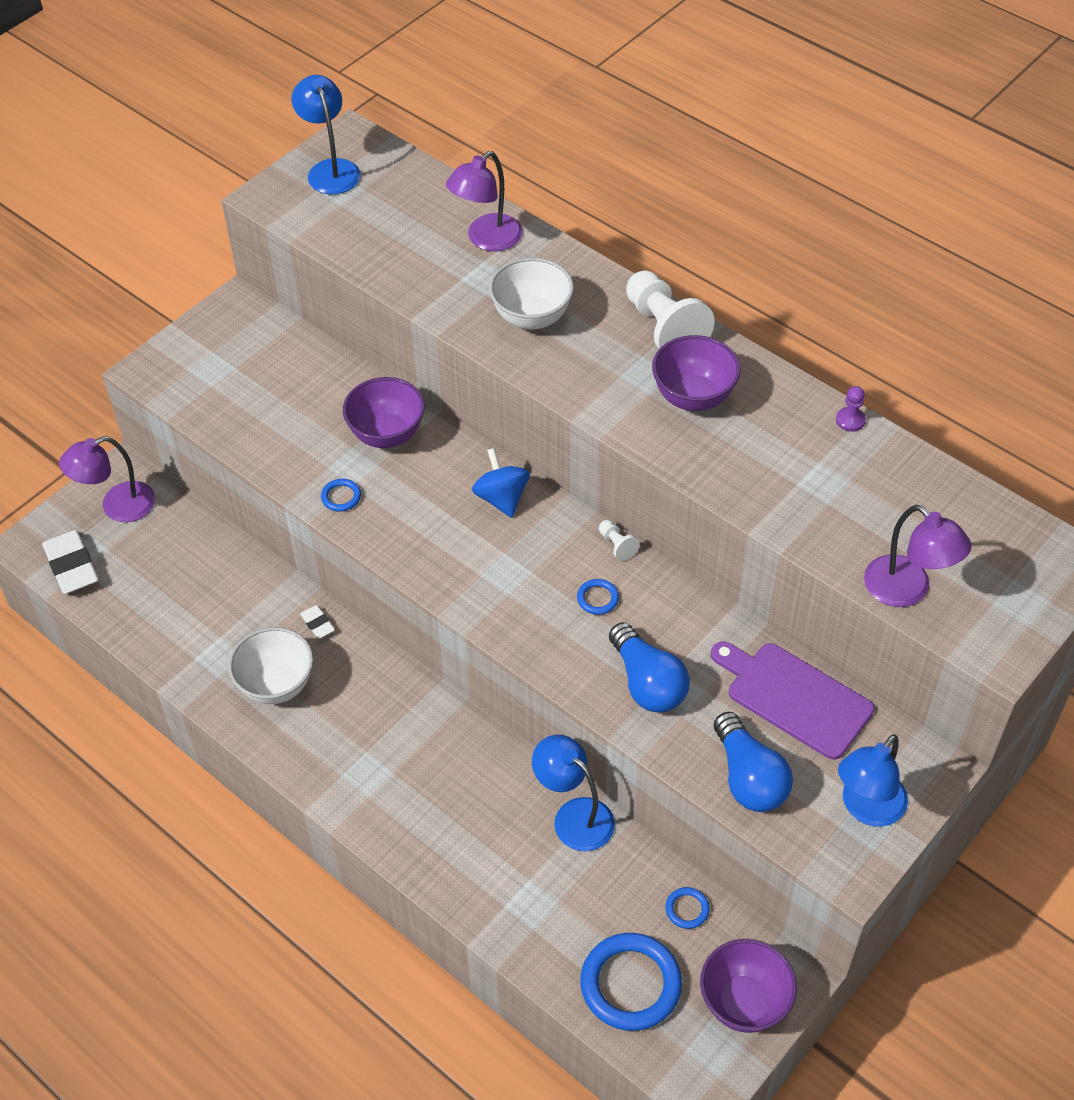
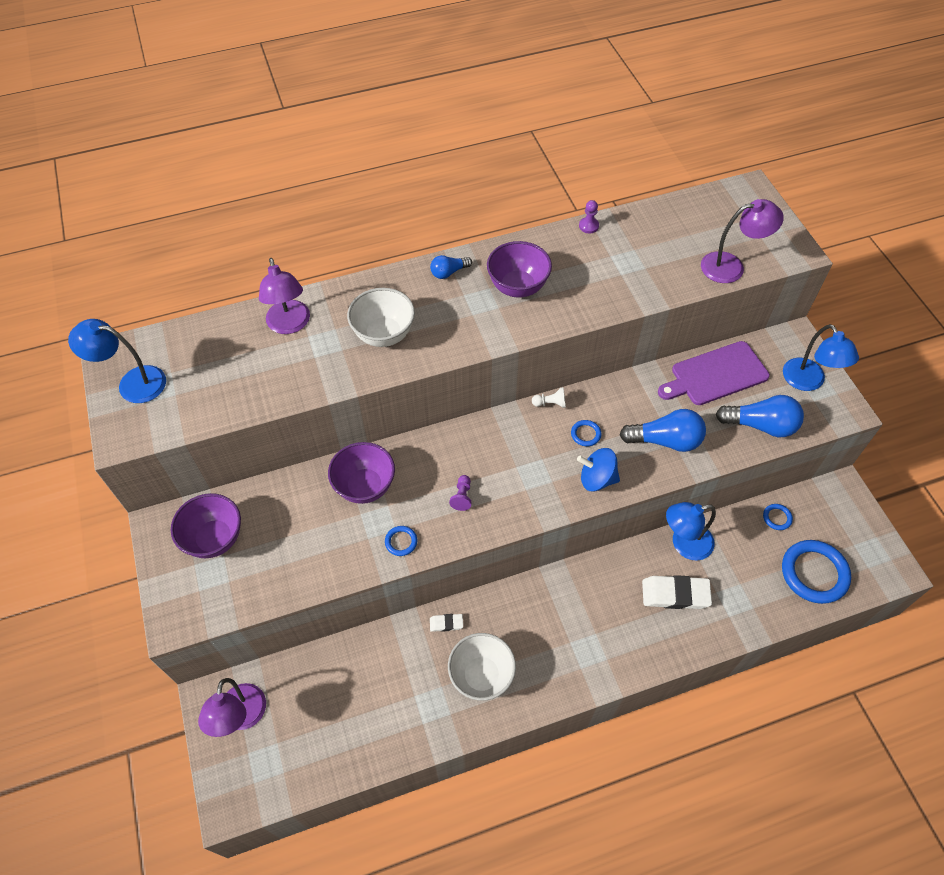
camera: 60 degrees left, 5 degrees up
(71, 566) = (274, 779): white eraser -> white eraser (675, 594)
(431, 522) = (462, 496): none -> purple pawn
(501, 498) = (469, 446): blue spinning top -> blue spinning top (597, 479)
(664, 328) = (449, 272): white pawn -> blue light bulb
(744, 1002) = (849, 521): purple bowl -> purple bowl (215, 539)

